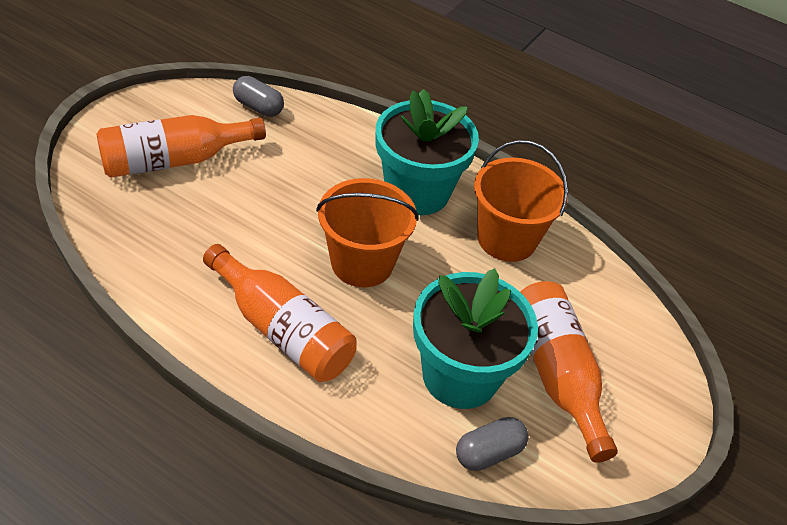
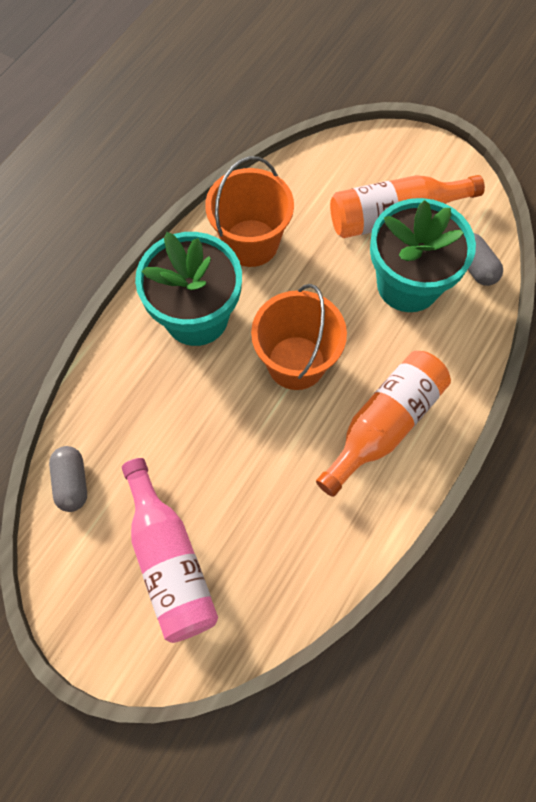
camera: 85 degrees left, 20 degrees up
(174, 160) = (169, 561): orange bottle -> pink bottle
(258, 107) = (72, 482): grey capsule -> grey capsule turned 45 degrees counterclockwise

